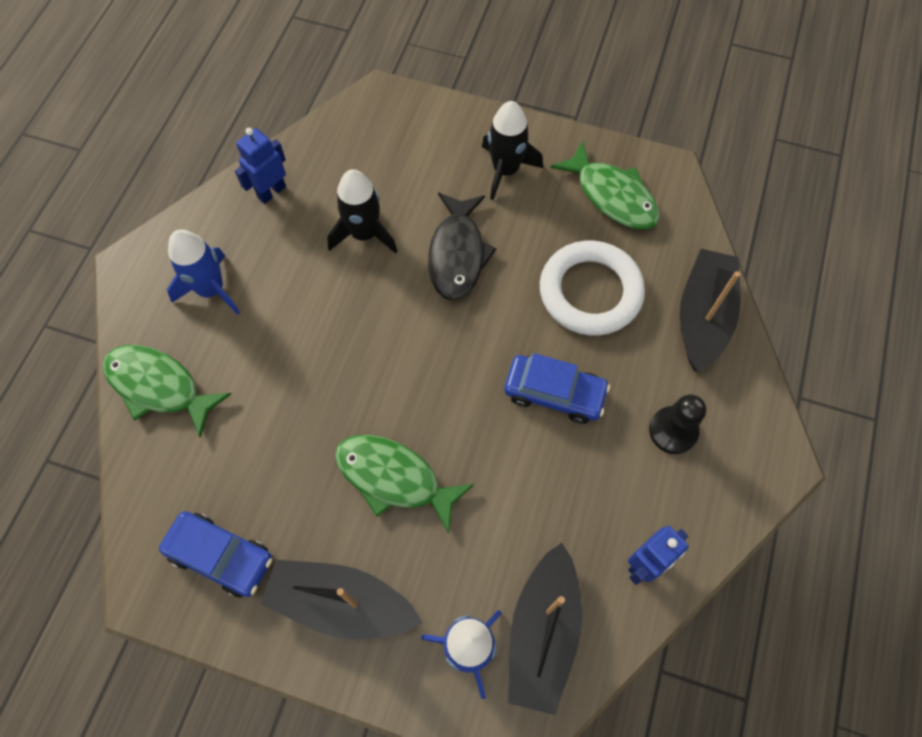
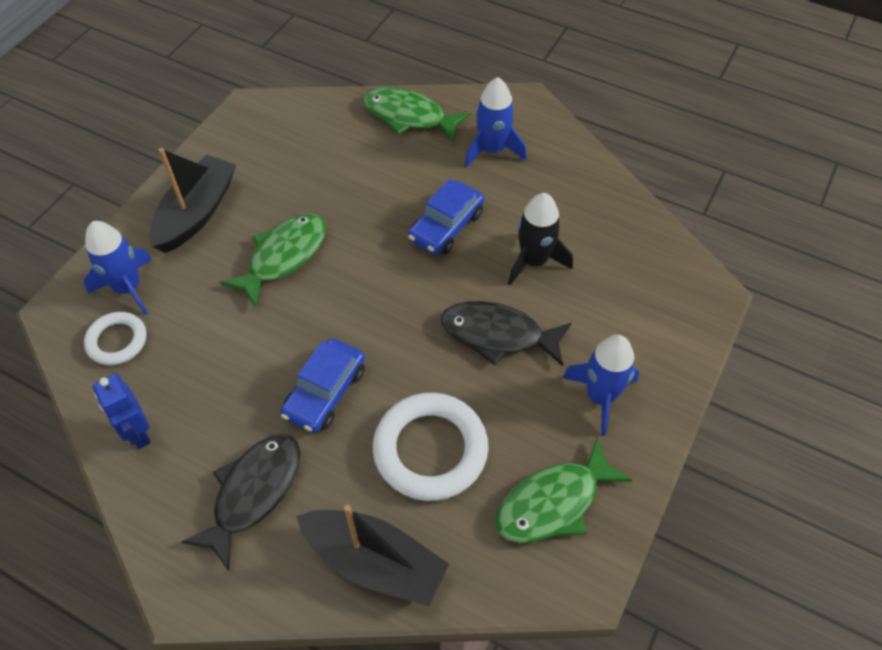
camera: 100 degrees right, 10 degrees down
(159, 386) = (409, 116): green fish -> green fish turned 105 degrees counterclockwise
(221, 556) = (260, 147): blue car -> blue car (446, 226)
(271, 192) = (591, 195): blue robot -> none
(505, 170) = (600, 396): black rocket -> blue rocket
(542, 632) = (117, 341): black boat -> white ring
(673, 431) = (253, 493): black pawn -> black fish

